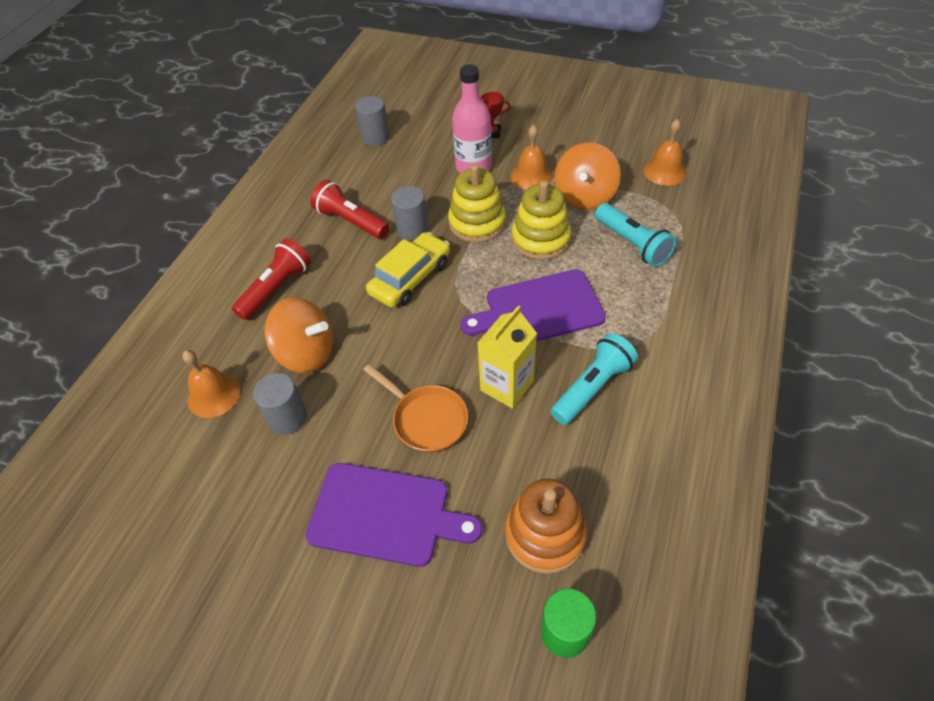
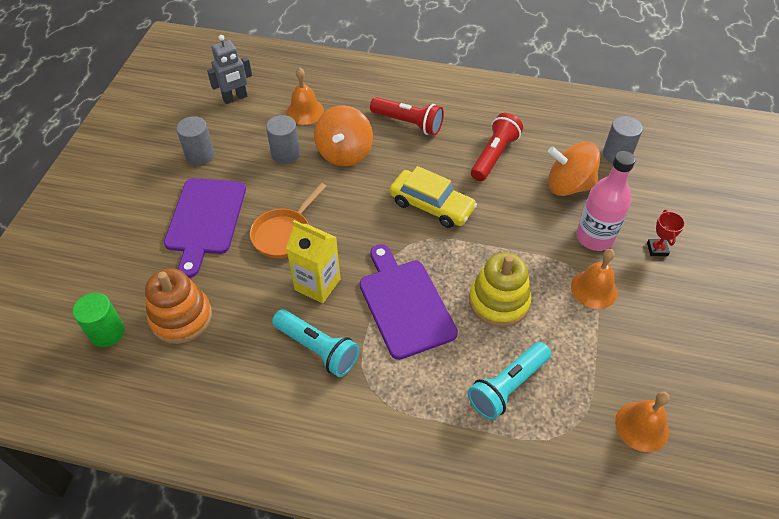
camera: 80 degrees right, 0 degrees up
(149, 485) = (235, 98): none -> grey robot
(412, 230) = (492, 199): grey cylinder -> grey cylinder (200, 155)
(477, 223) = (511, 247): yellow stacking toy -> none
(584, 196) = (573, 340): orange spinning top -> orange spinning top (568, 186)

